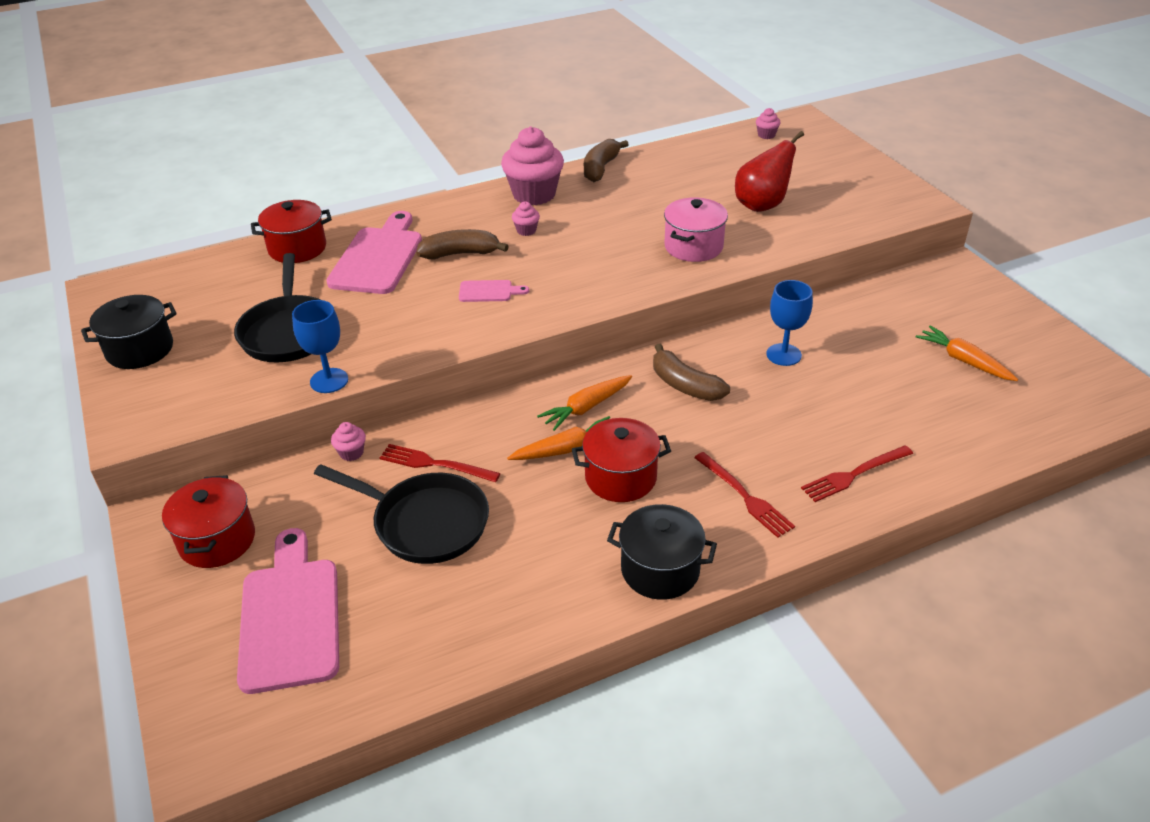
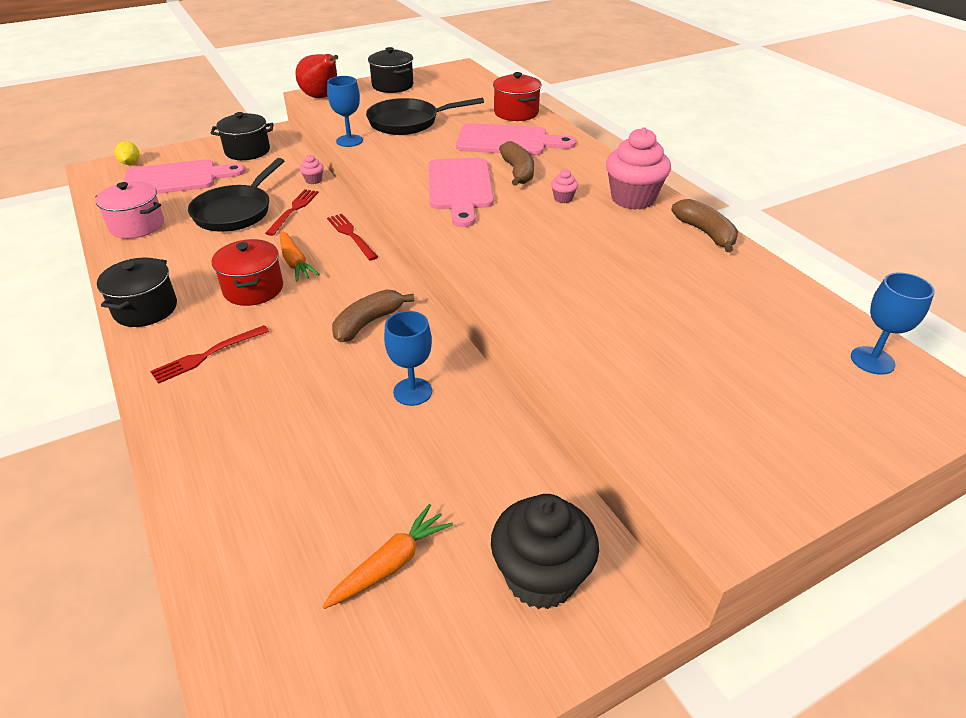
camera: 85 degrees right, 0 degrees up
(197, 702) = (130, 163): none -> yellow lemon
(217, 540) = (247, 151): red pot -> black pot
(489, 291) = (460, 188): pink cutting board -> pink cutting board, size x2.15
(586, 408) = (344, 270): orange carrot -> none
(600, 168) = (705, 233): brown banana -> brown banana turned 45 degrees clockwise
(693, 247) = (551, 293): pink pot -> pink pot (137, 226)
(762, 205) = (662, 347): red pear -> red pear (322, 97)
(766, 135) = (872, 360): pink cupcake -> blue goblet
(853, 475) = (210, 429): red fork -> red fork (350, 235)
(952, 299) = (541, 577): none -> black cupcake

